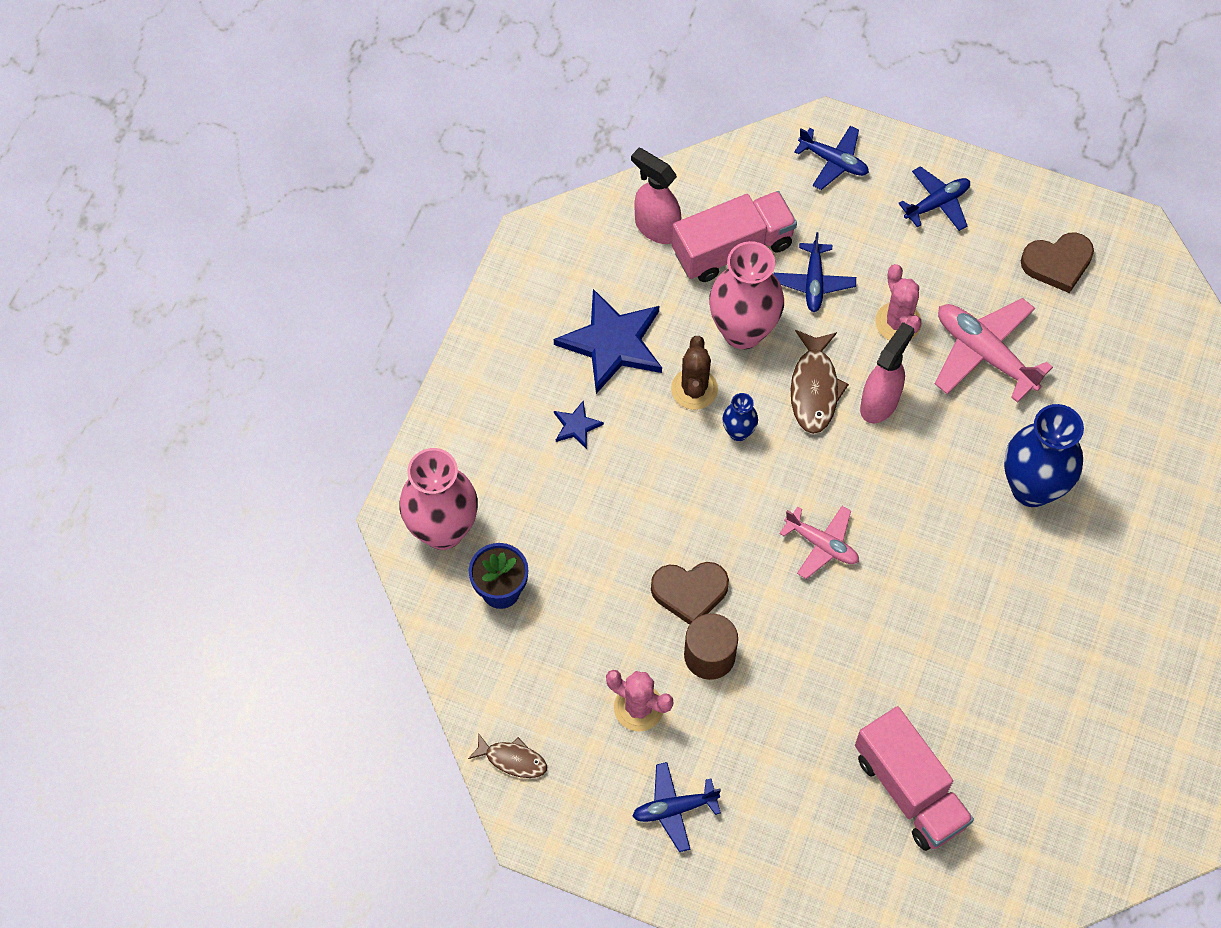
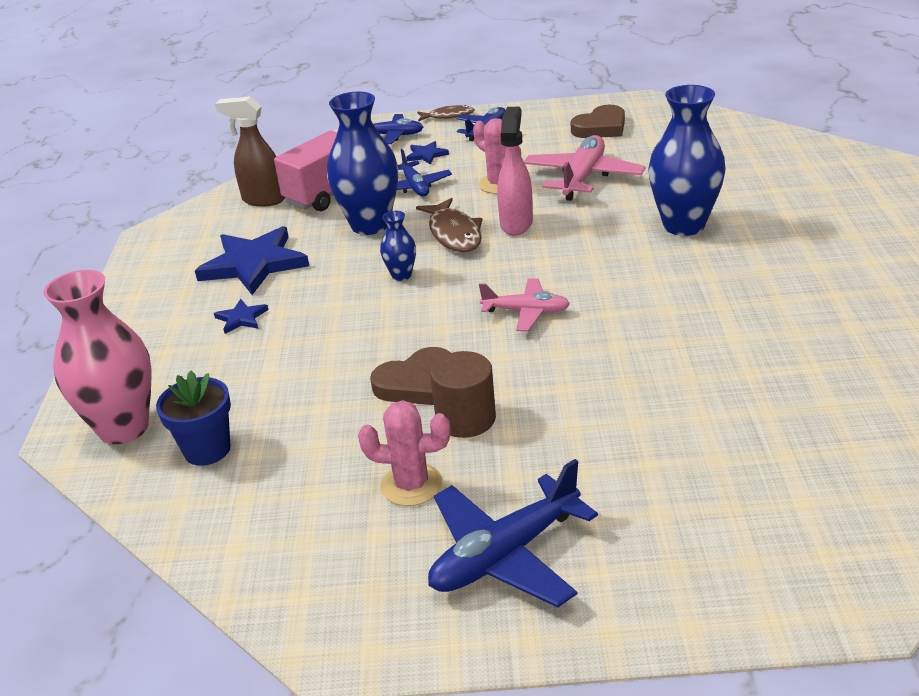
camera: 20 degrees left, 30 degrees down
(512, 759) = (280, 585): brown fish -> brown fish (448, 116)
(656, 227) = (263, 200): pink spray bottle -> brown spray bottle
(674, 809) = (505, 554): blue plane -> blue plane, size x1.60
(694, 389) = (345, 265): brown cactus -> none
(743, 331) = (370, 225): pink vase -> blue vase
(851, 223) = (426, 155): none -> blue star
(909, 790) = (752, 440): pink truck -> none
(985, 354) = (583, 178): pink plane -> pink plane turned 90 degrees clockwise

